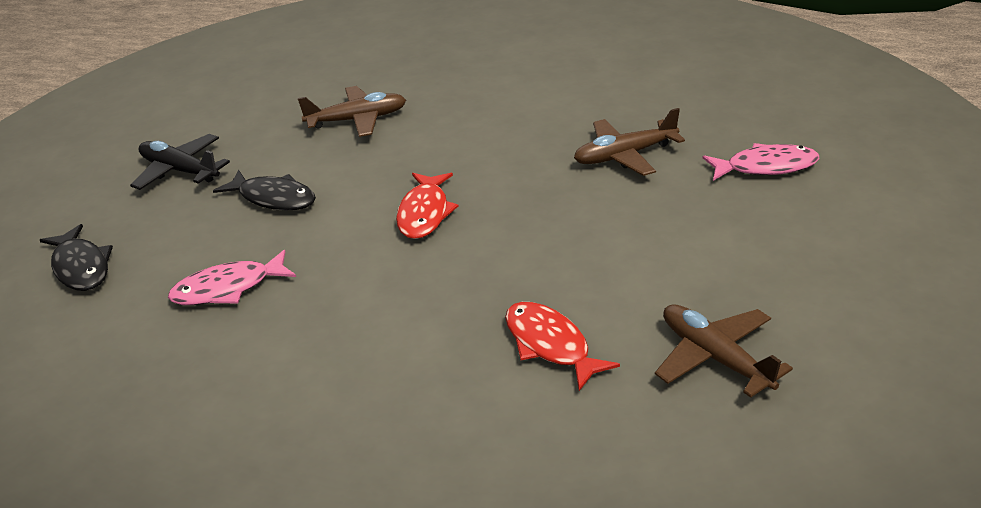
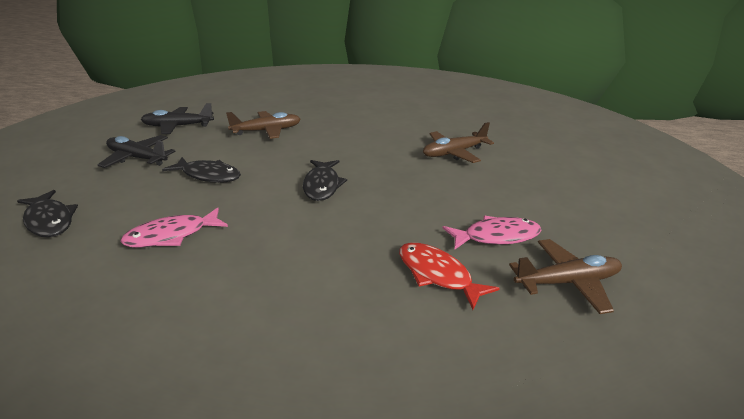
camera: 10 degrees left, 5 degrees down
(232, 114) = (178, 126): none -> black plane
(424, 213) = (322, 185): red fish -> black fish
(715, 357) = (567, 282): brown plane -> brown plane turned 120 degrees clockwise
(766, 167) = (549, 160): pink fish -> pink fish (496, 236)

